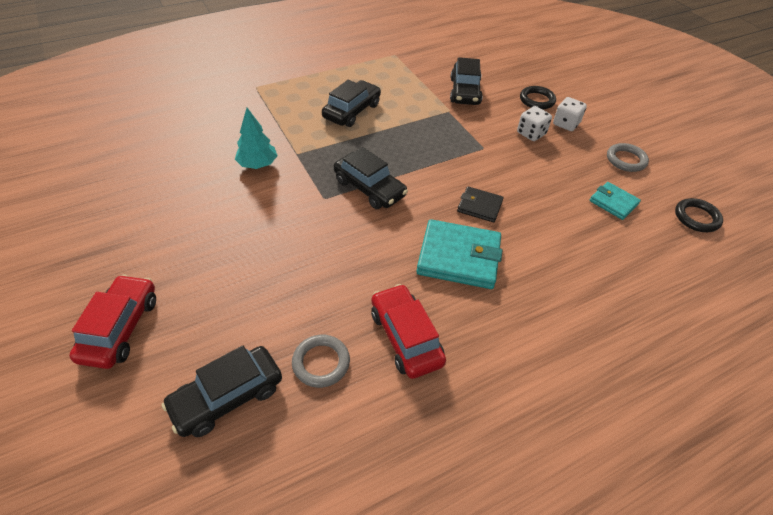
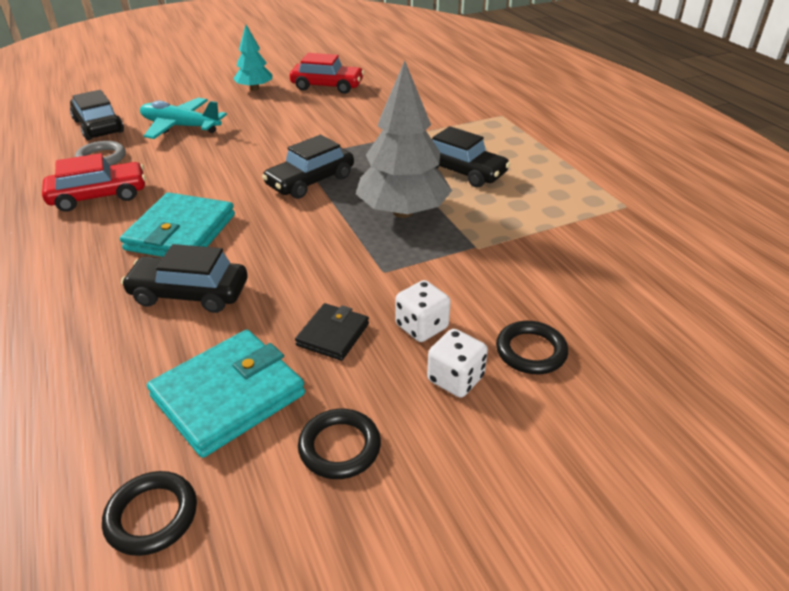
camera: 95 degrees right, 10 degrees down
(120, 328) = (182, 89): red car -> red car (327, 86)
(244, 303) = (181, 127): none -> turquoise plane
(258, 164) = (358, 123): turquoise tree -> turquoise tree (255, 89)
(412, 139) = (403, 212): none -> grey tree
(465, 91) = (536, 267): black car -> black car (189, 294)
(479, 206) = (259, 255): black wallet -> black wallet (333, 334)
(613, 202) = (229, 395): turquoise wallet -> turquoise wallet, size x1.80
(626, 160) = (339, 447): grey ring -> black ring

